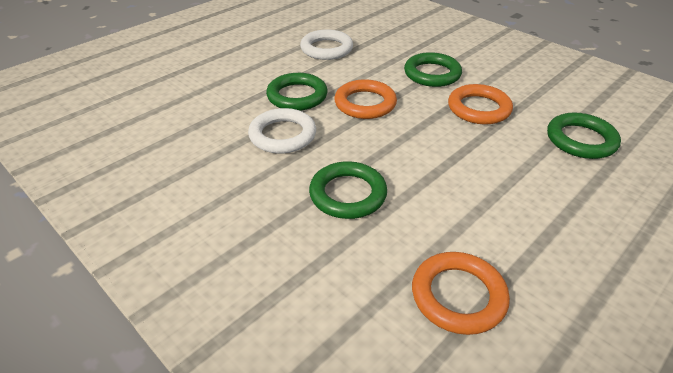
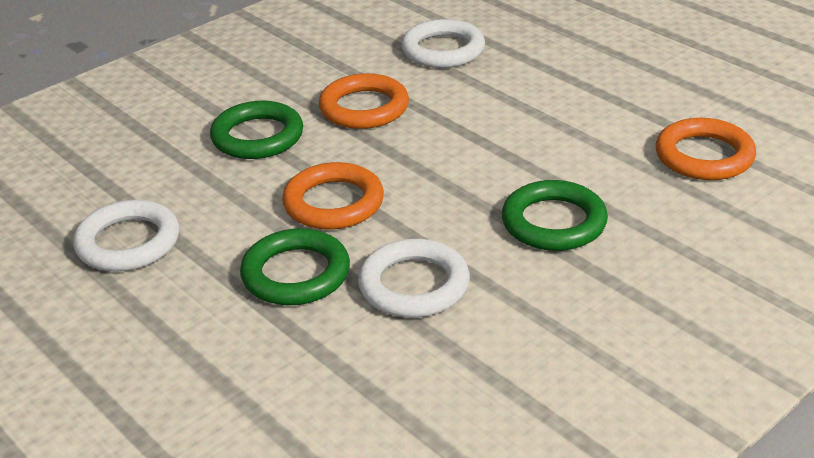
camera: 85 degrees left, 5 degrees down
(581, 140) = (443, 50): green ring -> white ring

